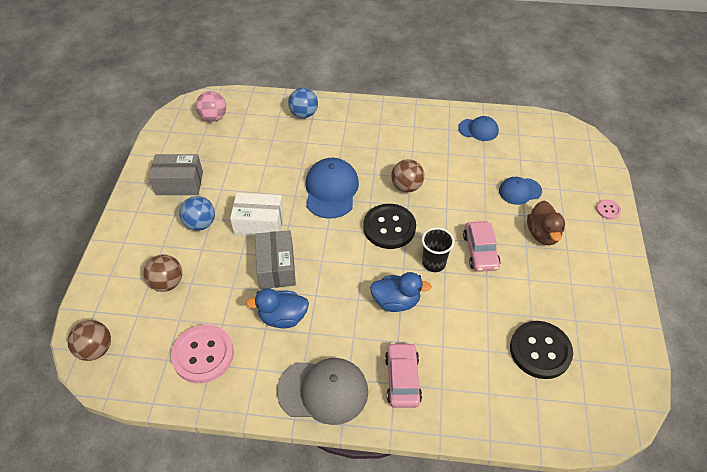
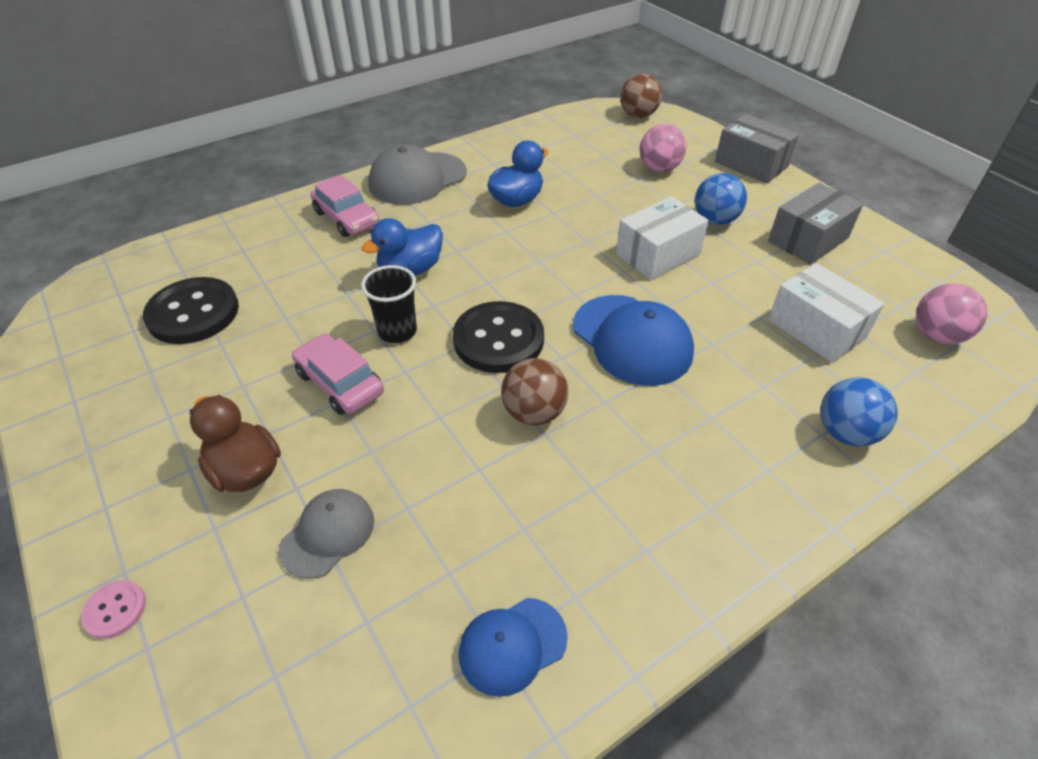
camera: 140 degrees right, 5 degrees down
(167, 283) = (659, 169): brown ball -> pink ball
(203, 354) = (551, 150): pink button -> none
(252, 147) = (816, 329): none -> white box
(276, 267) = (578, 230): grey box -> grey box (751, 164)
(520, 191) = (328, 534): blue cap -> grey cap

